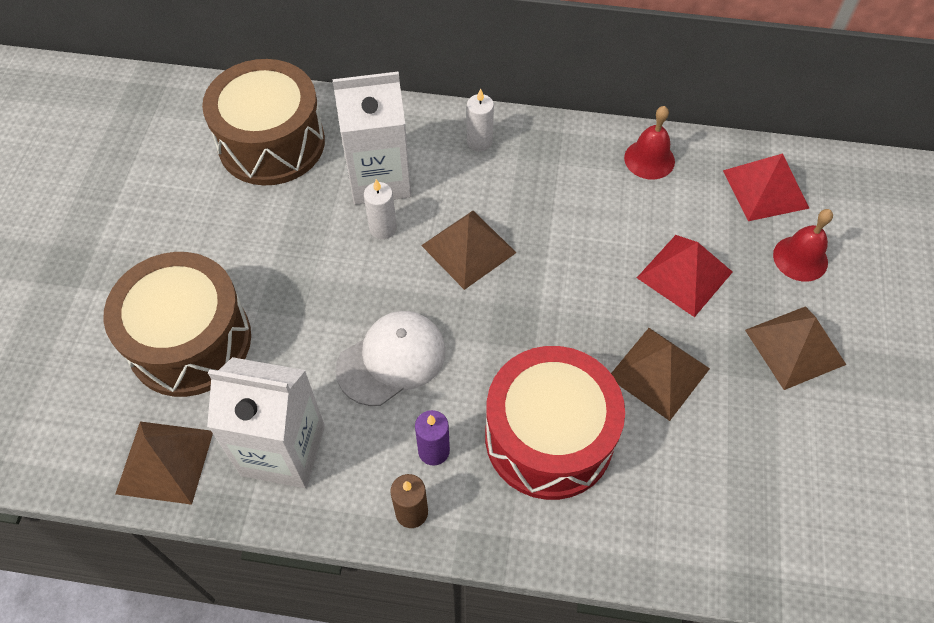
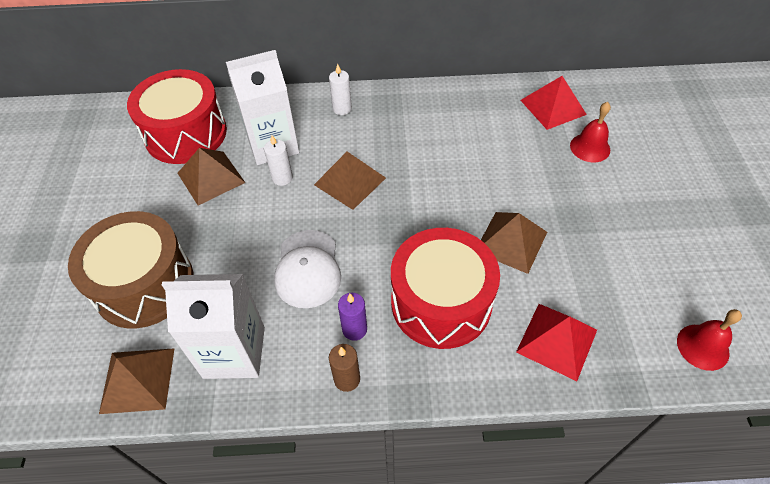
camera: 10 degrees left, 5 degrees down
(271, 143) = (186, 134): brown drum -> red drum
(392, 359) = (308, 269): white cap -> white cap turned 135 degrees clockwise
(649, 159) = (467, 101): red bell -> red bell (702, 347)
(684, 274) = (512, 172): red pyramid -> red pyramid (557, 340)
(795, 347) = (603, 206): brown pyramid -> brown pyramid (211, 177)

